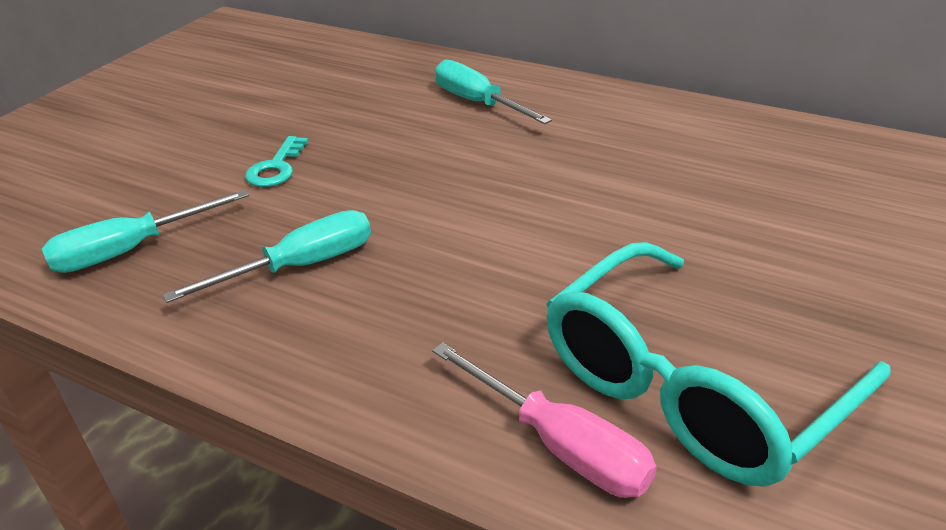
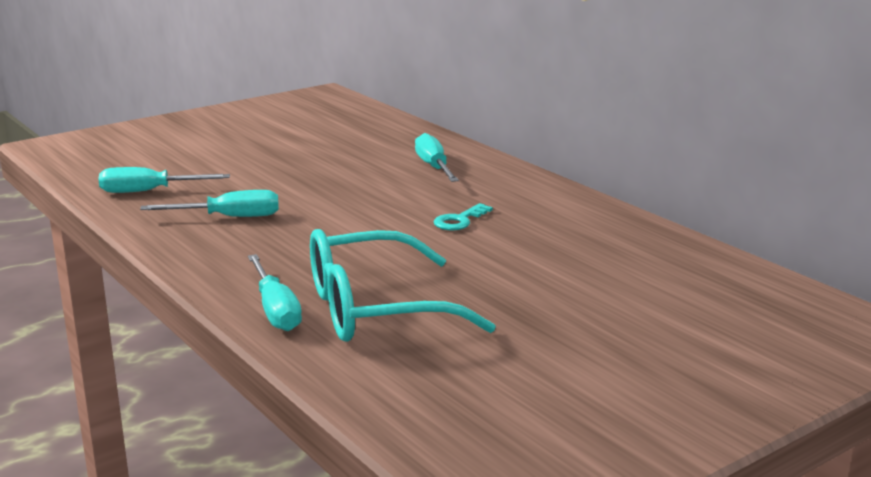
camera: 25 degrees right, 15 degrees down
(276, 168) = (266, 173): turquoise key -> turquoise key (459, 221)
(559, 444) = (275, 310): pink screwdriver -> turquoise screwdriver

